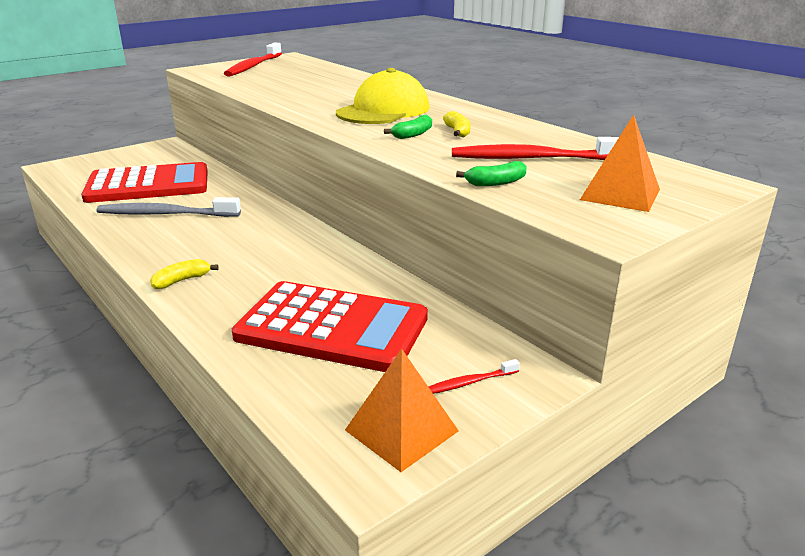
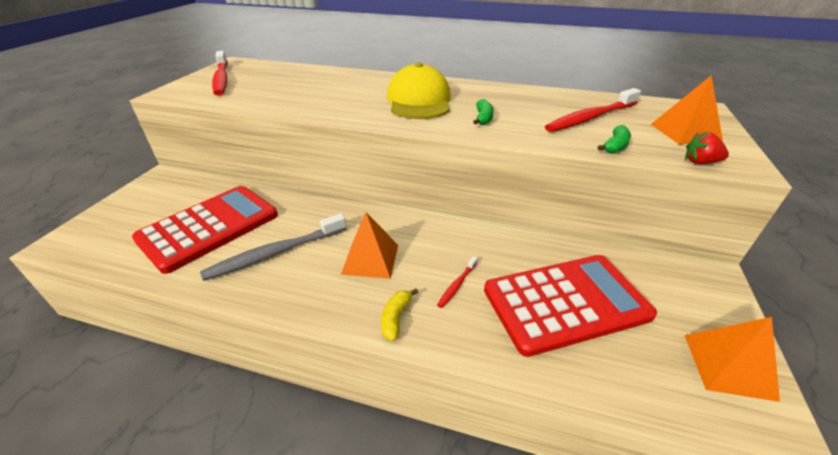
camera: 35 degrees left, 10 degrees up
(225, 241) = (370, 259): none -> orange pyramid
(457, 132) = (505, 107): yellow banana -> none
(469, 382) = (696, 302): red toothbrush -> red toothbrush (457, 285)
(560, 216) = (700, 162): none -> red strawberry

